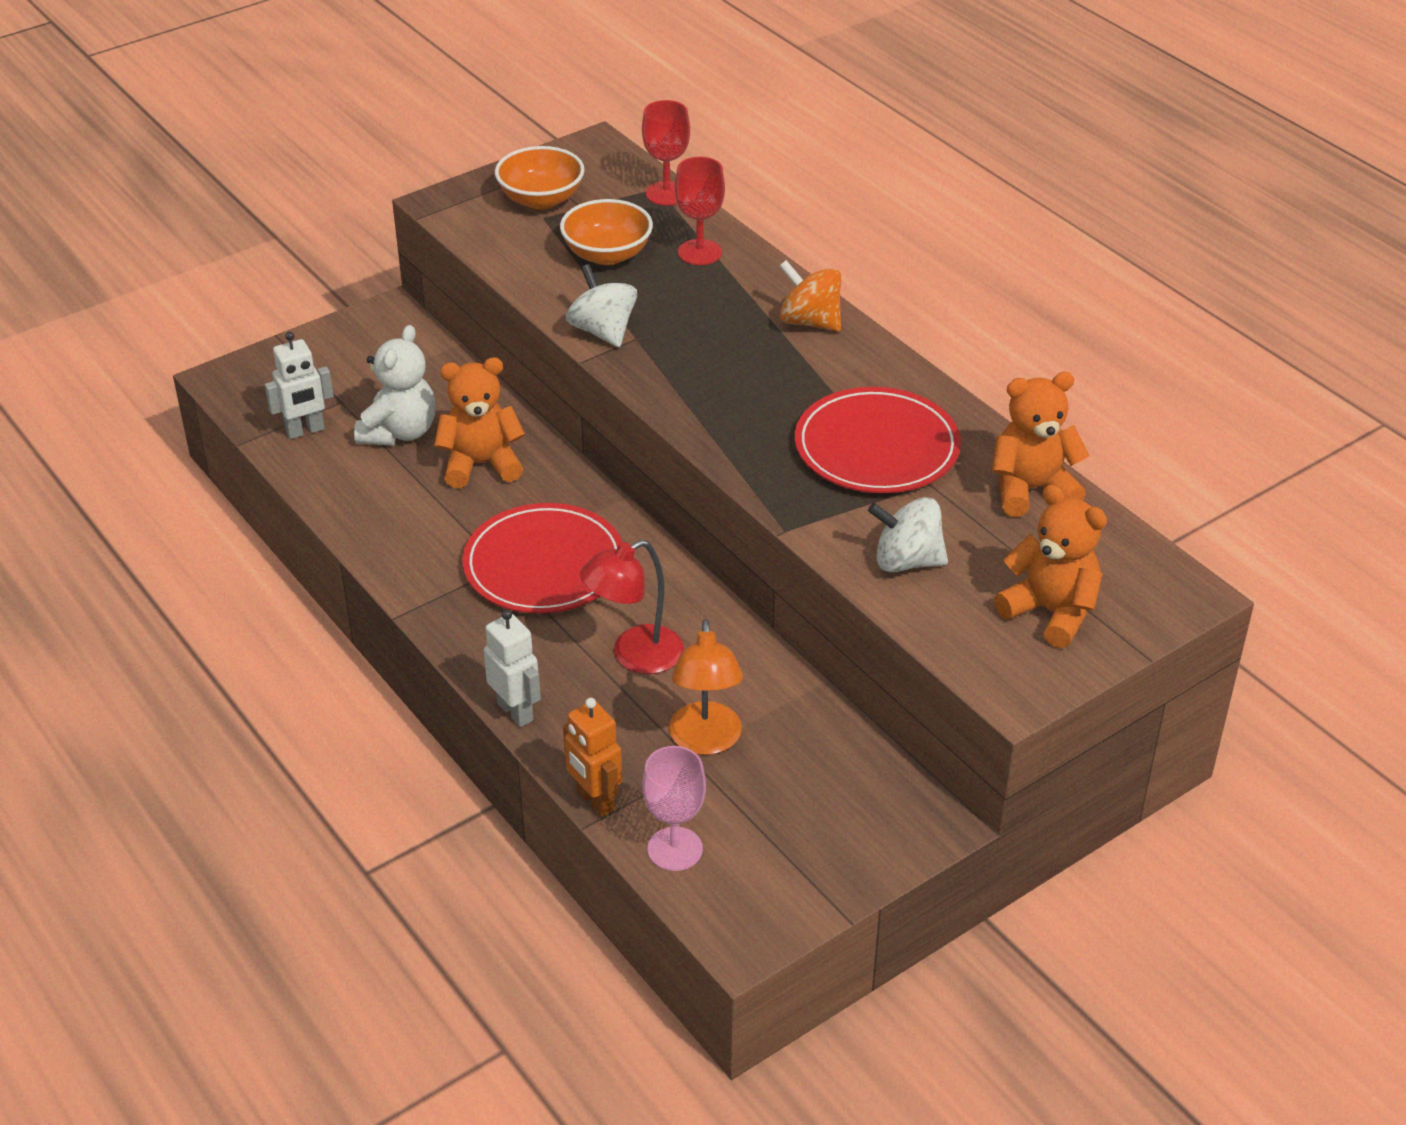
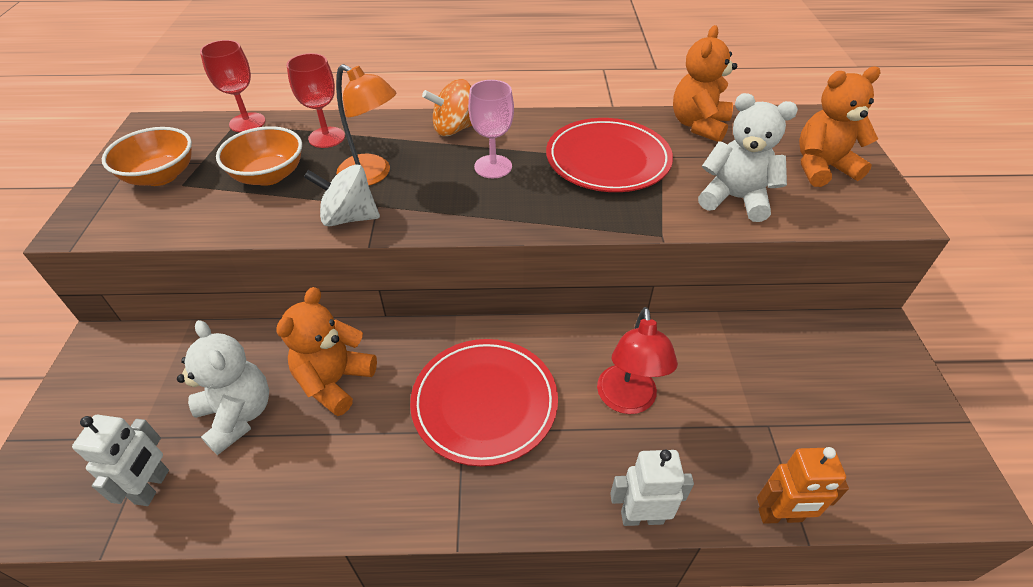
camera: 55 degrees left, 5 degrees up
(675, 849) = (858, 489): pink goblet -> pink goblet (493, 167)
(705, 741) = (745, 407): orange lamp -> orange lamp (372, 175)
(906, 561) = (735, 199): white spinning top -> white teddy bear

